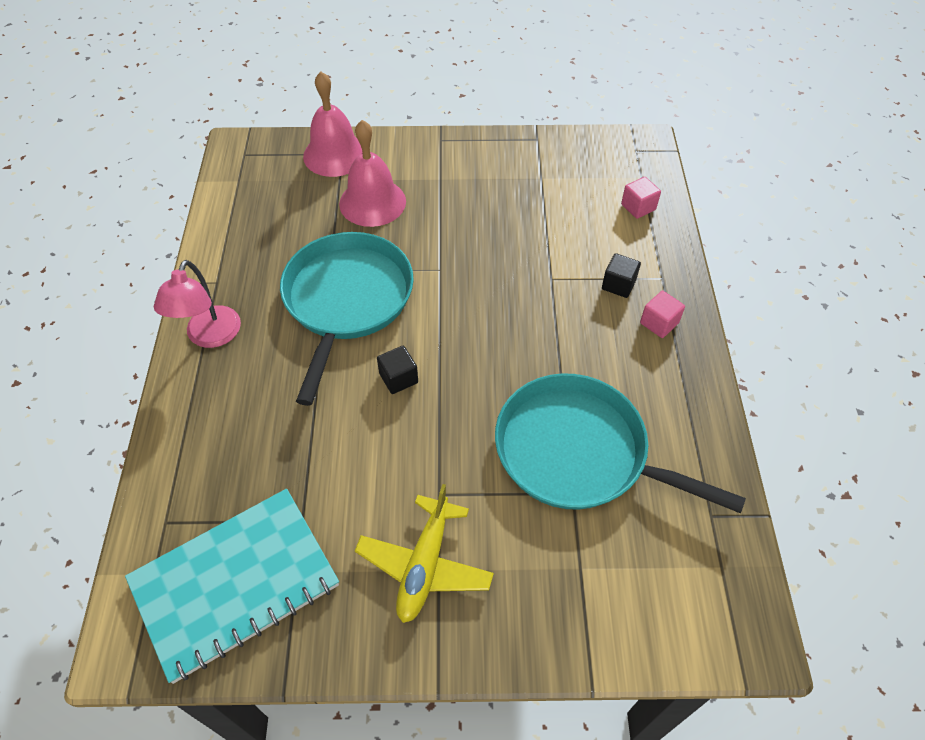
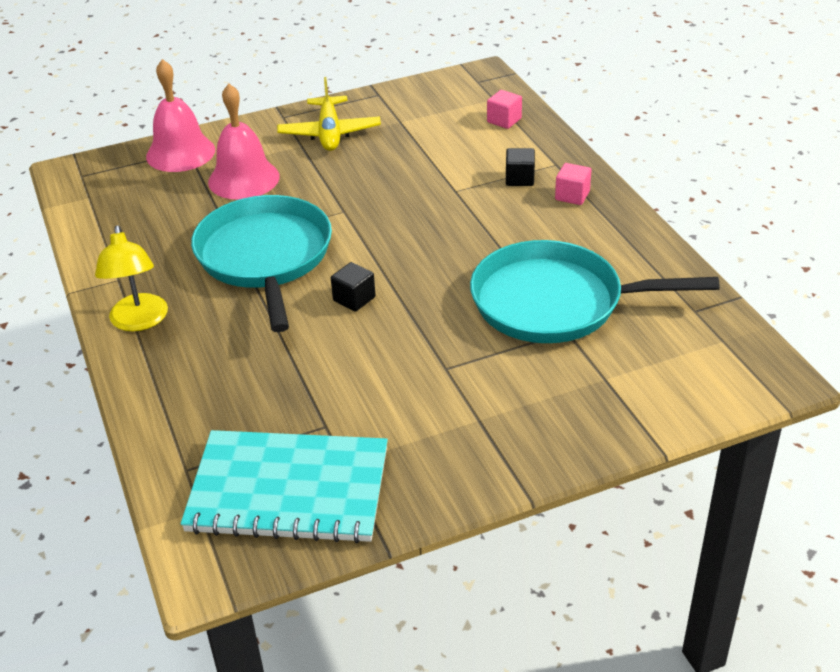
camera: 20 degrees left, 15 degrees down
(210, 336) = (139, 321): pink lamp -> yellow lamp
(235, 583) = (288, 490): turquoise notebook -> turquoise notebook turned 60 degrees clockwise
(424, 565) = (464, 420): yellow plane -> yellow plane (329, 133)

